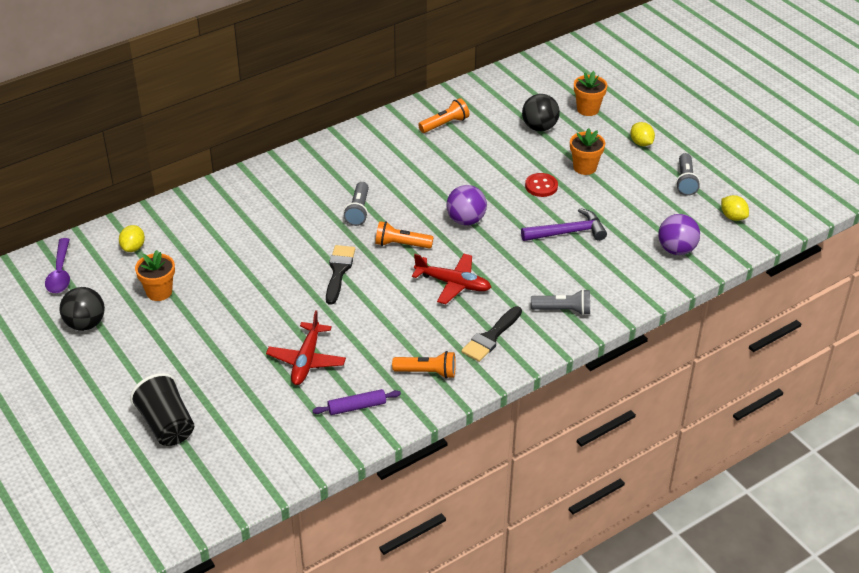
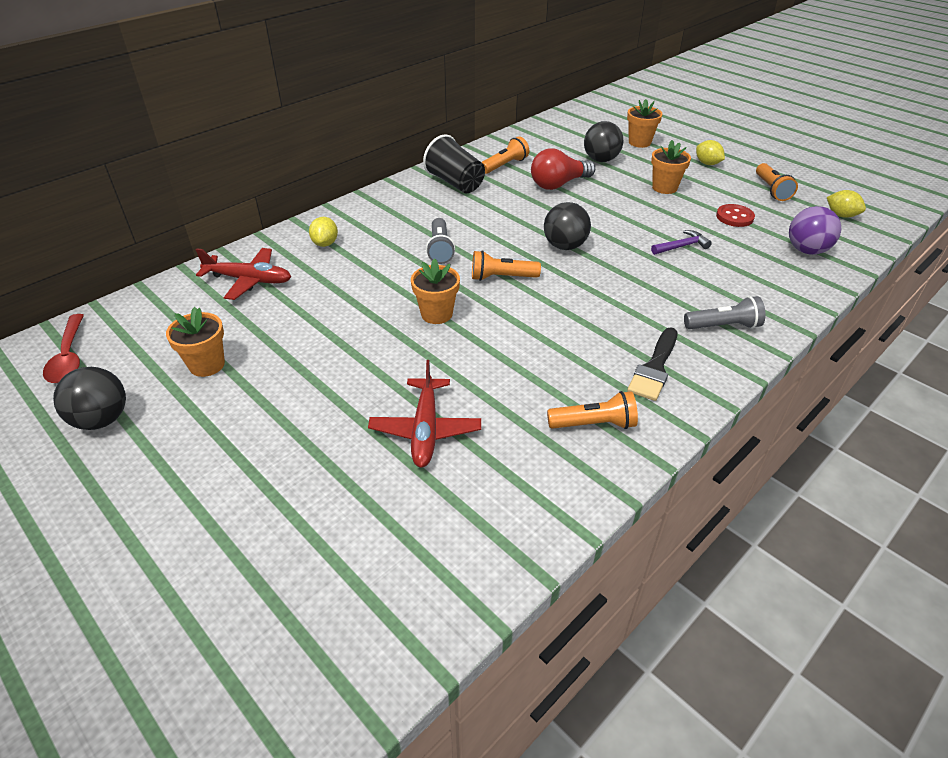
camera: 10 degrees left, 0 degrees up
(60, 273) = (69, 357): purple spoon -> red spoon
(133, 247) = (169, 316): yellow lemon -> yellow lemon (325, 243)
(167, 425) = (232, 561): black cup -> black cup (455, 183)
(339, 271) = (436, 314): black brush -> orange flower pot
(357, 407) = (516, 487): purple rolling pin -> none
(453, 284) = (580, 312): red plane -> red plane (249, 280)
(466, 220) = (564, 246): purple ball -> black ball
(487, 152) = (558, 184): none -> red light bulb
(541, 186) = (629, 207): red button -> red button (734, 217)
(568, 232) = (682, 246): purple hammer -> purple hammer, size x0.63
(685, 181) = (771, 190): grey flashlight -> orange flashlight

